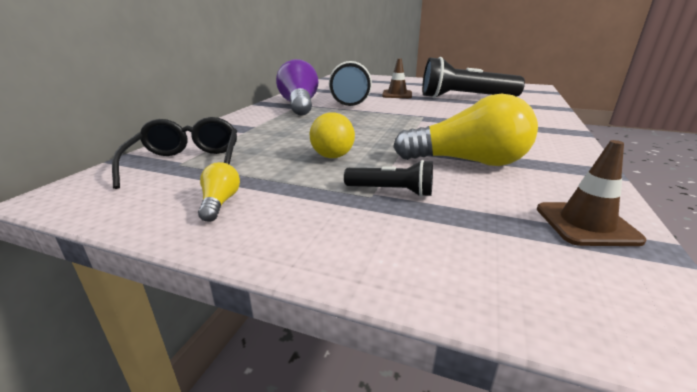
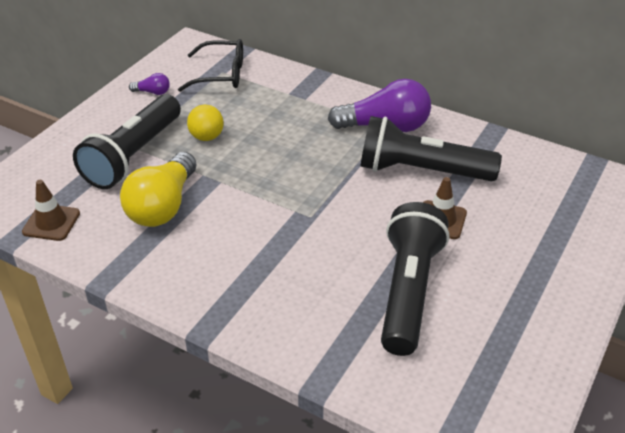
camera: 100 degrees right, 15 degrees up
(220, 203) = (153, 92): yellow light bulb -> purple light bulb
(391, 191) = (134, 155): black flashlight -> black flashlight, size x2.24

